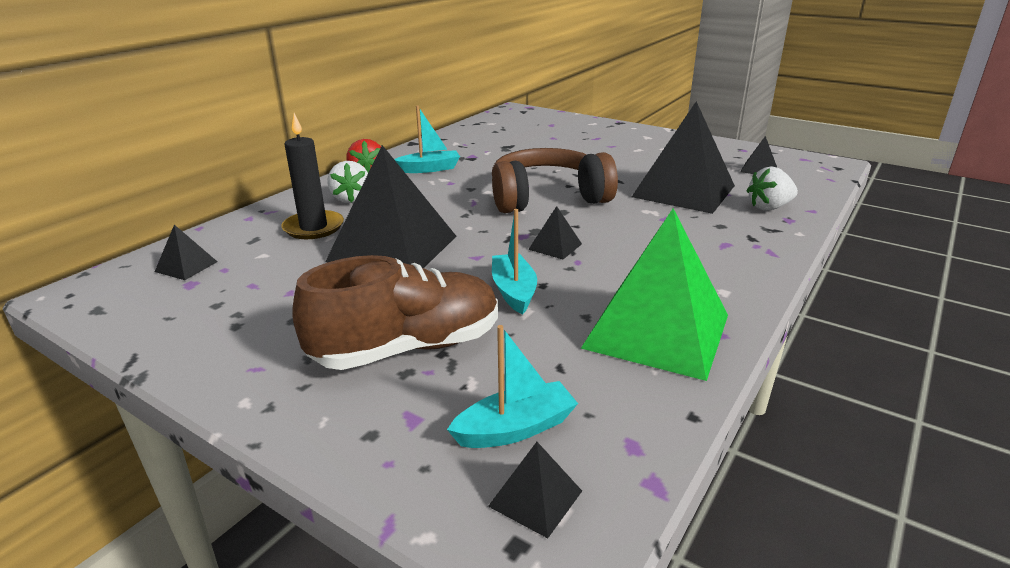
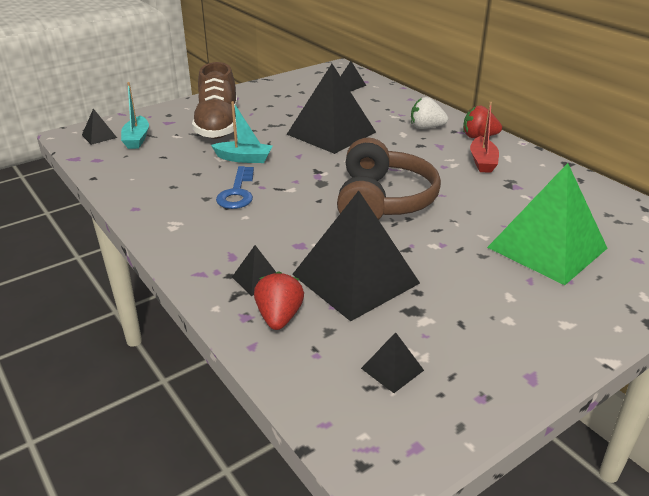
camera: 110 degrees right, 5 degrees up
(313, 228) = (381, 114): black candle -> none
(429, 169) = (482, 161): turquoise boat -> red boat
(555, 246) = (290, 183): black pyramid -> black pyramid (257, 279)
(607, 272) = (237, 192): none -> blue key
(656, 331) = (160, 189): green pyramid -> green pyramid (547, 247)
(769, 207) = (279, 317): white strawberry -> red strawberry

